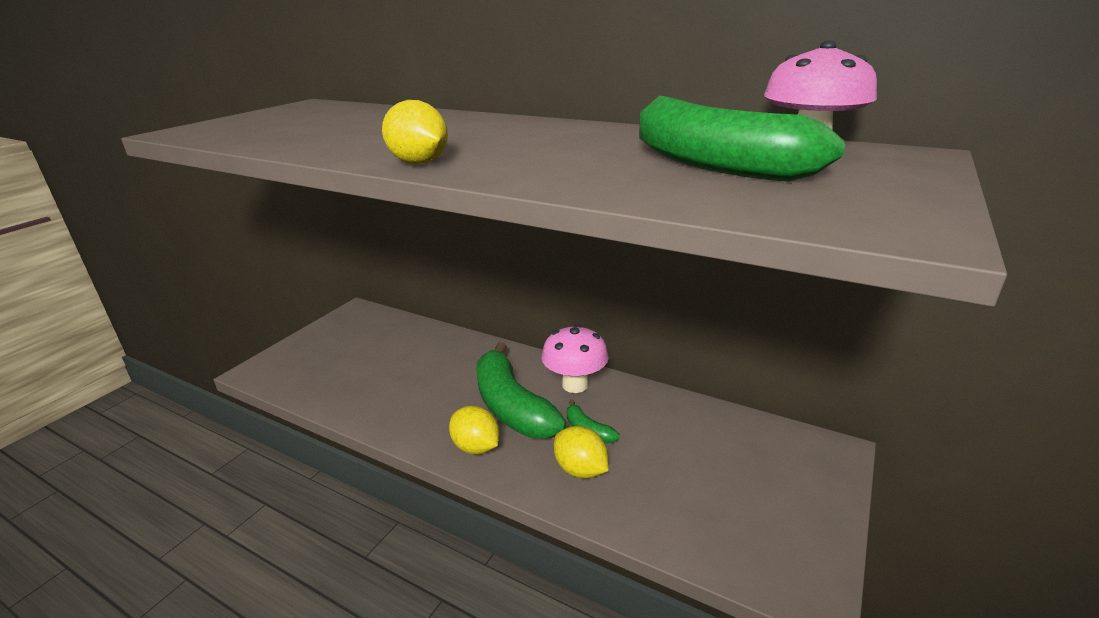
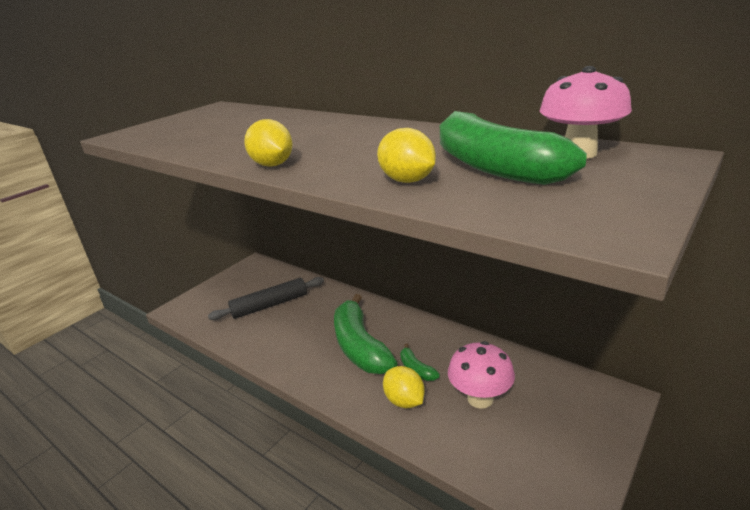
camera: 10 degrees right, 0 degrees up
(385, 361) = (270, 305): none -> black rolling pin
(476, 447) = (327, 378): yellow lemon -> yellow lemon (407, 181)
(575, 385) = (413, 331): pink mushroom -> pink mushroom (480, 398)

